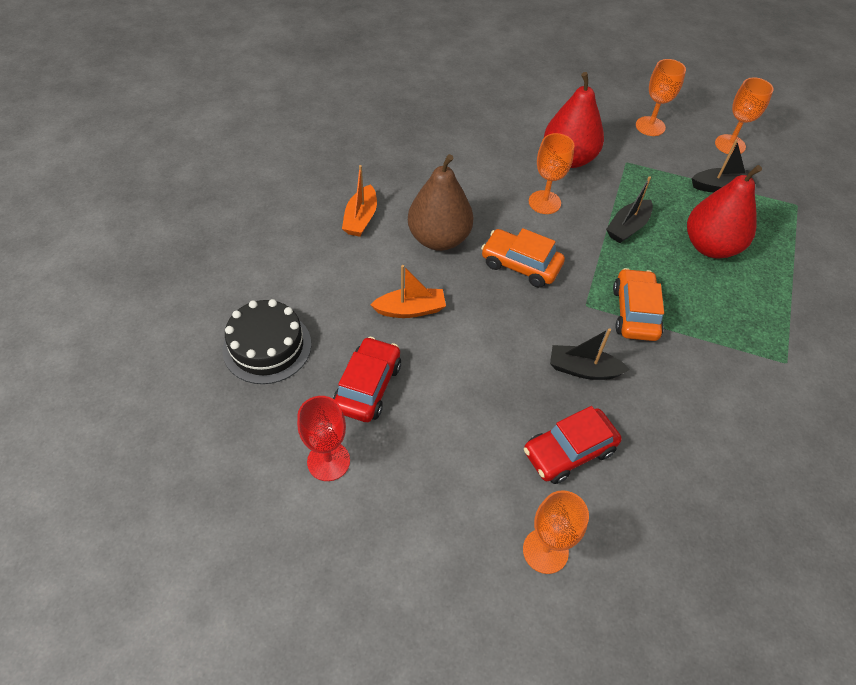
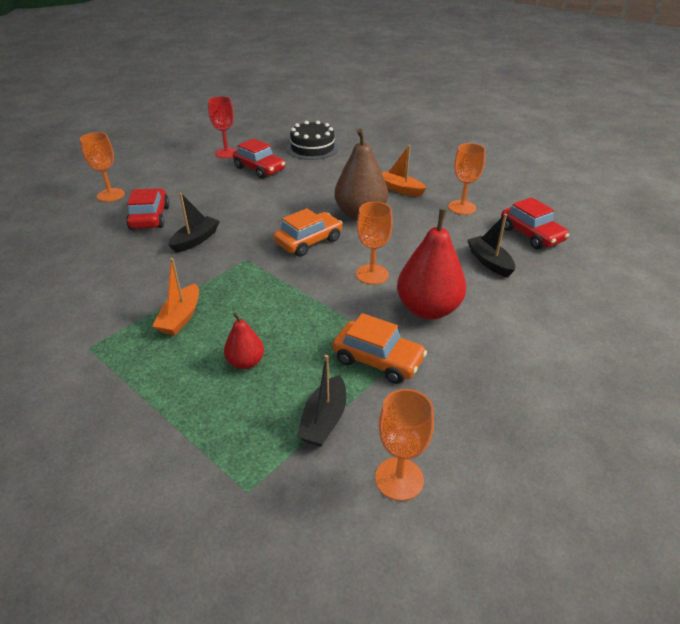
camera: 115 degrees right, 15 degrees down
(410, 112) = (531, 235): none -> red car
(410, 309) = (303, 191): orange boat -> orange boat (181, 317)
(627, 227) = (309, 313): black boat -> black boat (489, 262)
(635, 312) = (217, 281): orange car -> orange car (378, 360)
(650, 126) = (466, 403): orange goblet -> orange goblet (462, 207)
(710, 246) = (245, 362): red pear -> red pear, size x0.53

